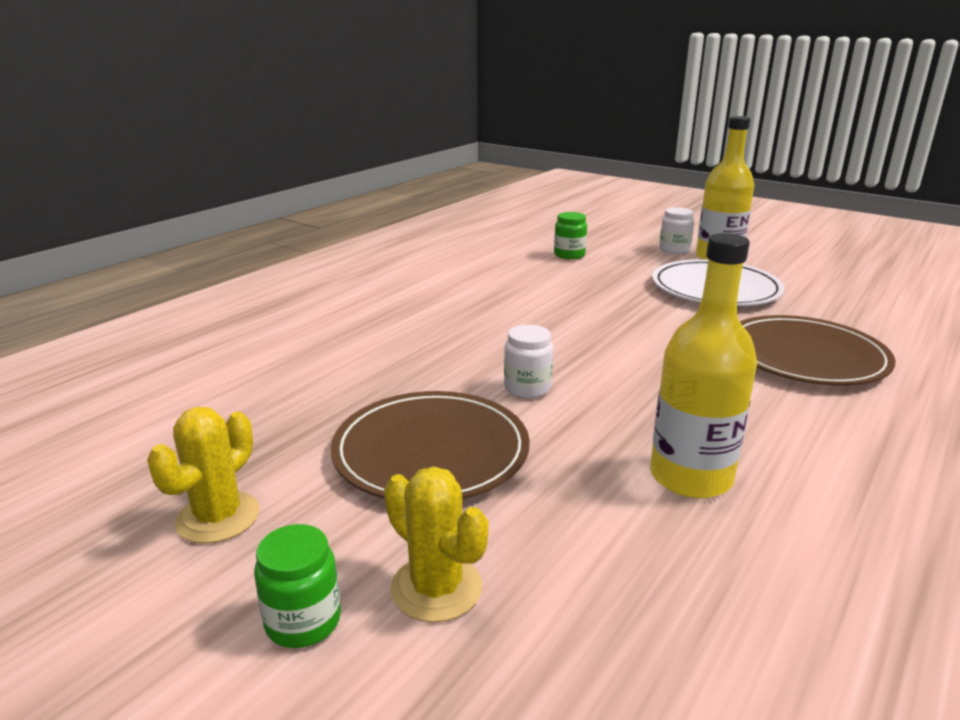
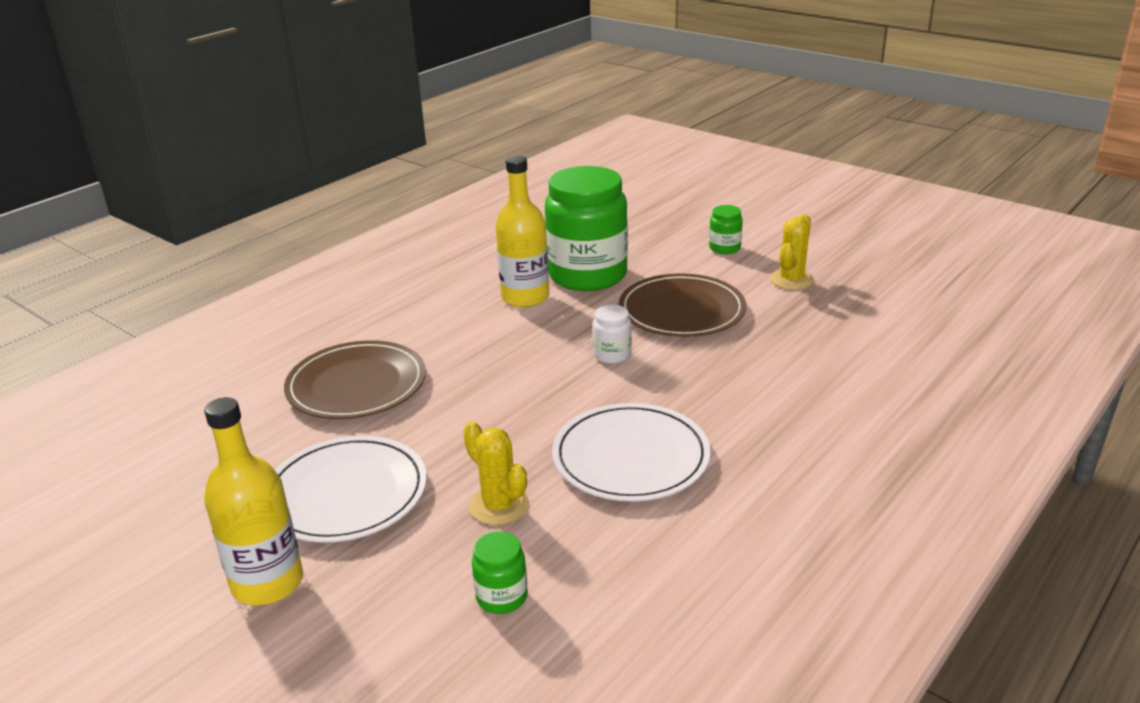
camera: 175 degrees left, 5 degrees up
(436, 588) = (669, 257): yellow cactus -> yellow cactus (499, 506)
(497, 308) = (631, 457): none -> white plate
(601, 530) = (587, 275): none -> green jar
(674, 250) = (316, 613): white jar -> none

